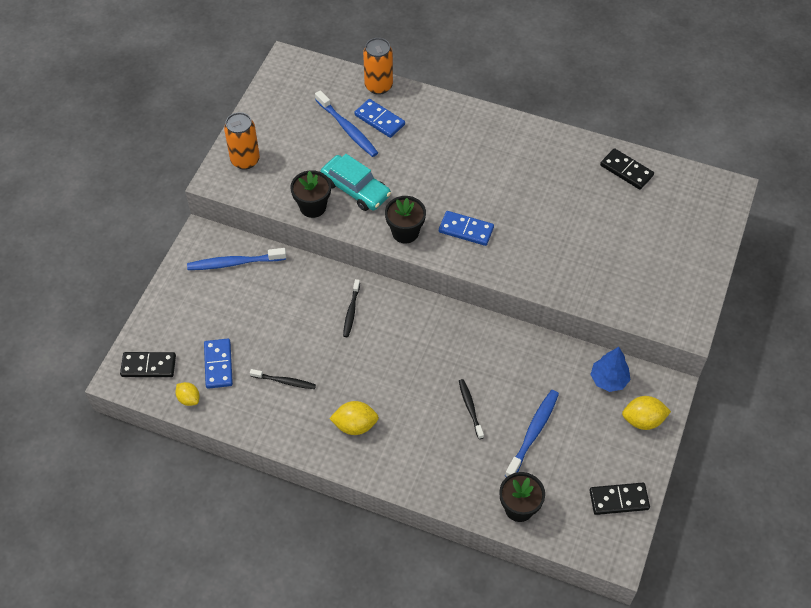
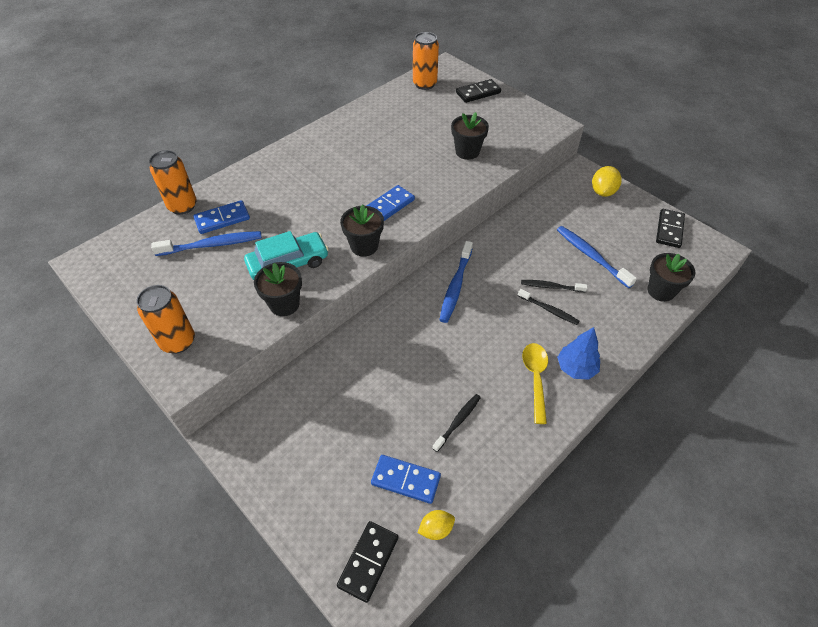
camera: 65 degrees left, 5 degrees down
(234, 263) = (283, 416): blue toothbrush -> blue toothbrush (455, 286)
(351, 311) = (405, 335): black toothbrush -> black toothbrush (549, 310)
(355, 425) = (535, 378): yellow lemon -> yellow spoon
(585, 263) = (467, 152): none -> black flower pot
(608, 380) = (559, 196): blue tree -> blue tree (576, 368)
(626, 170) = (394, 102): black domino -> black domino (478, 93)
(678, 184) = (424, 84): none -> orange can

